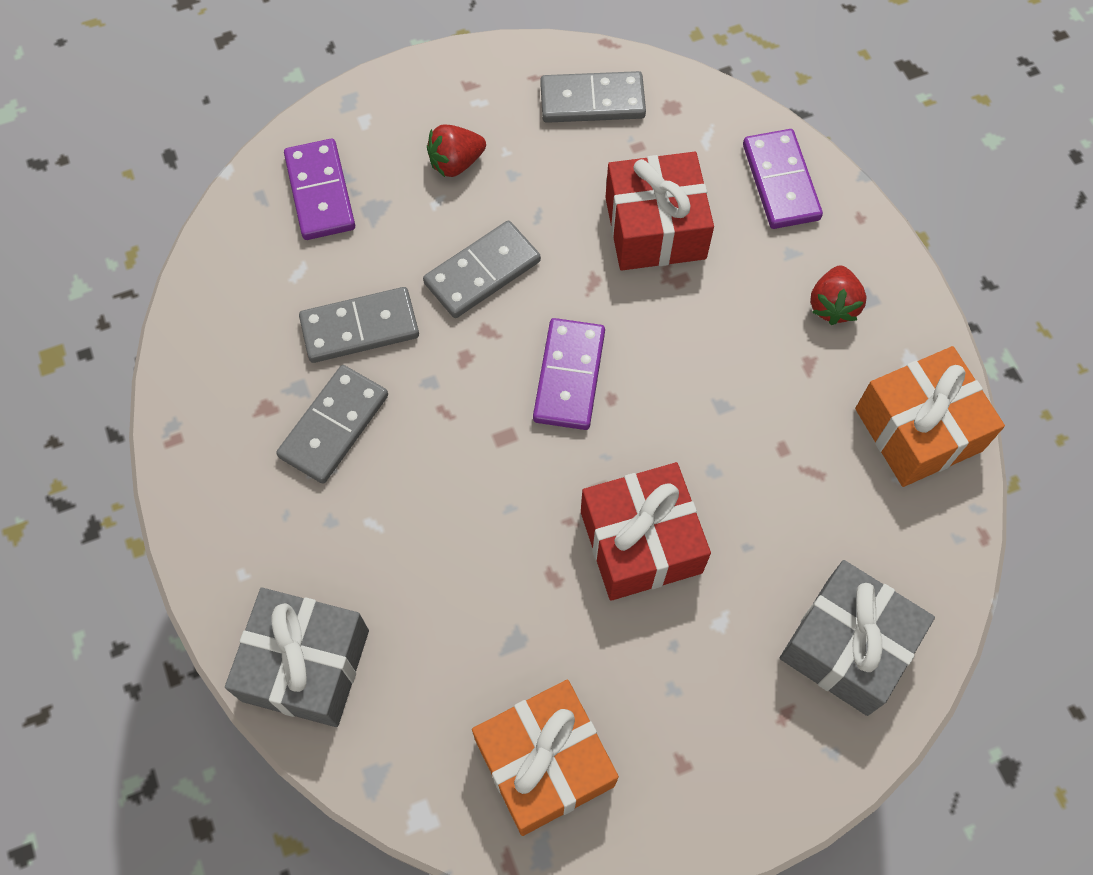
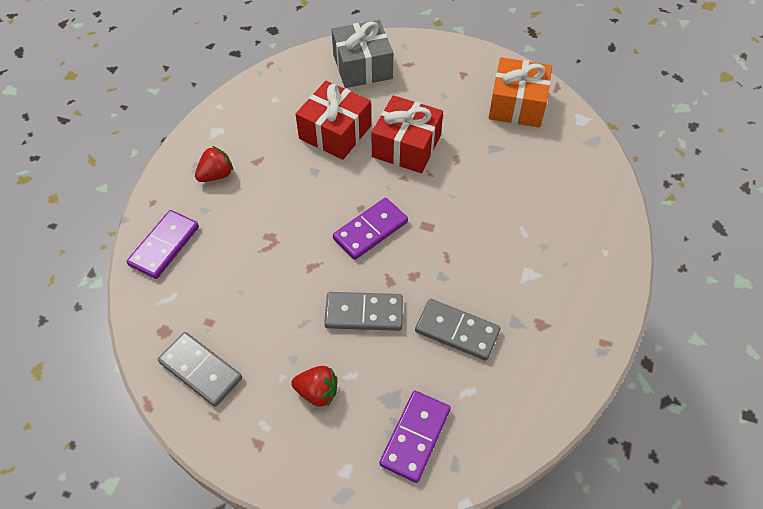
camera: 140 degrees left, 10 degrees down
(305, 665) = (597, 196): grey gift -> none
(334, 426) = (510, 289): grey domino -> none
(655, 228) = (252, 270): red gift -> red gift (335, 132)
(918, 429) = (246, 108): orange gift -> none

